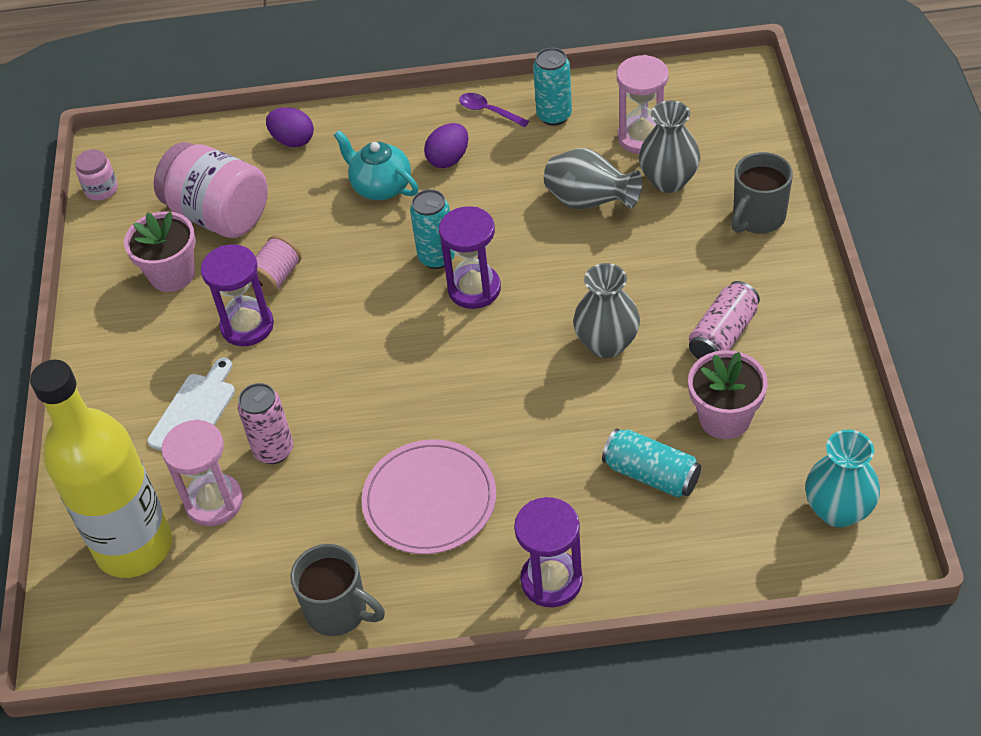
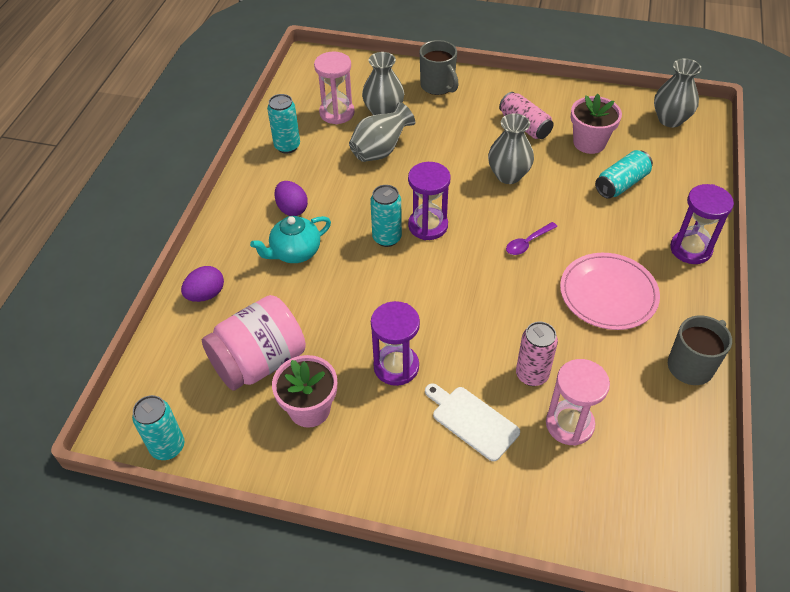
camera: 75 degrees left, 0 degrees up
(101, 189) = (168, 447): pink jar -> turquoise can
(134, 546) = (598, 490): yellow bottle -> none
(275, 278) = (354, 337): pink spool -> none
(489, 111) = (258, 176): purple spoon -> purple spoon (528, 242)
(838, 510) = (670, 119): turquoise vase -> grey vase

